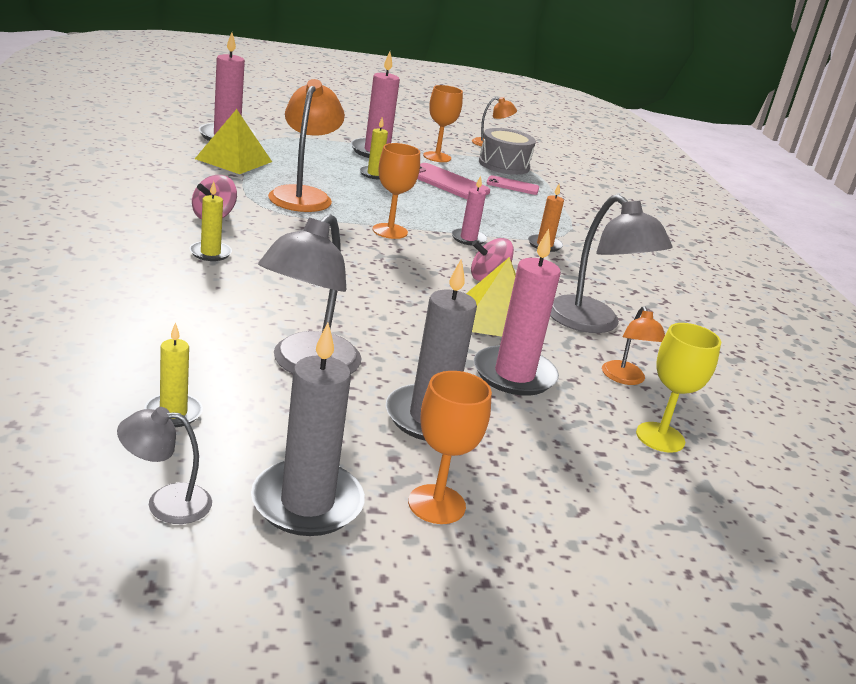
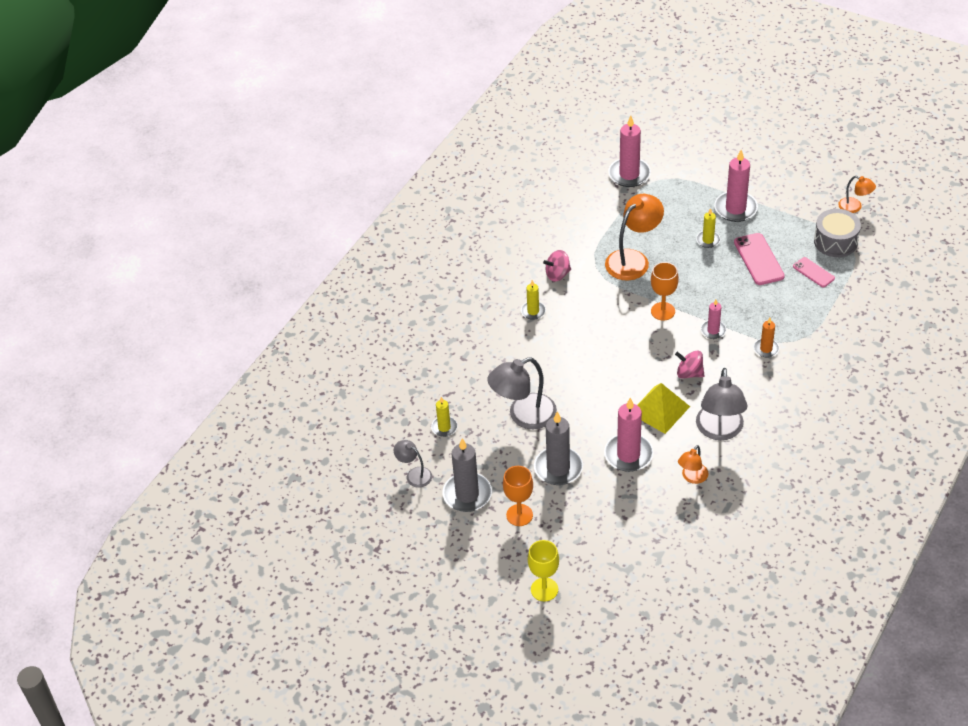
camera: 45 degrees right, 20 degrees up
(233, 160) = (613, 208): yellow pyramid -> none
(437, 157) = (783, 222): orange goblet -> none
(660, 437) = (667, 520): yellow goblet -> yellow goblet (544, 589)

